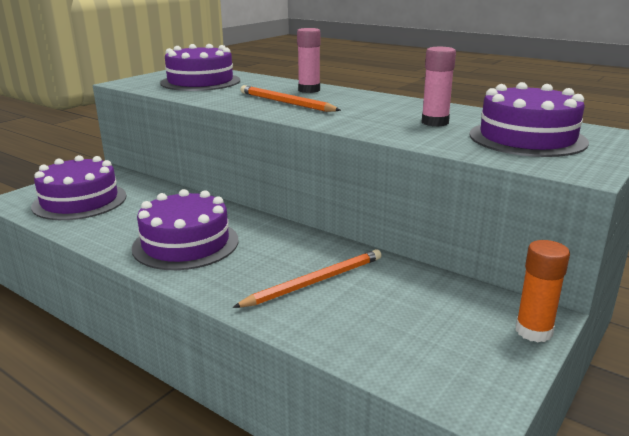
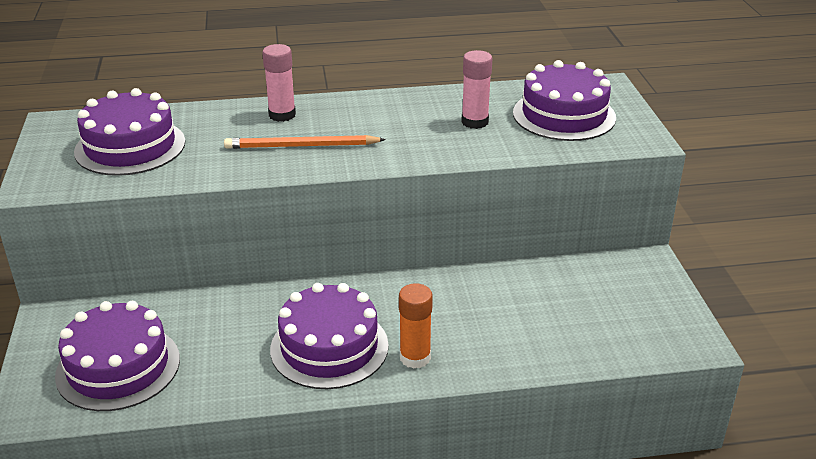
camera: 45 degrees left, 10 degrees up
(315, 282) = (488, 319): orange pencil -> none
(533, 331) = (660, 275): orange glue stick -> orange glue stick (415, 357)

